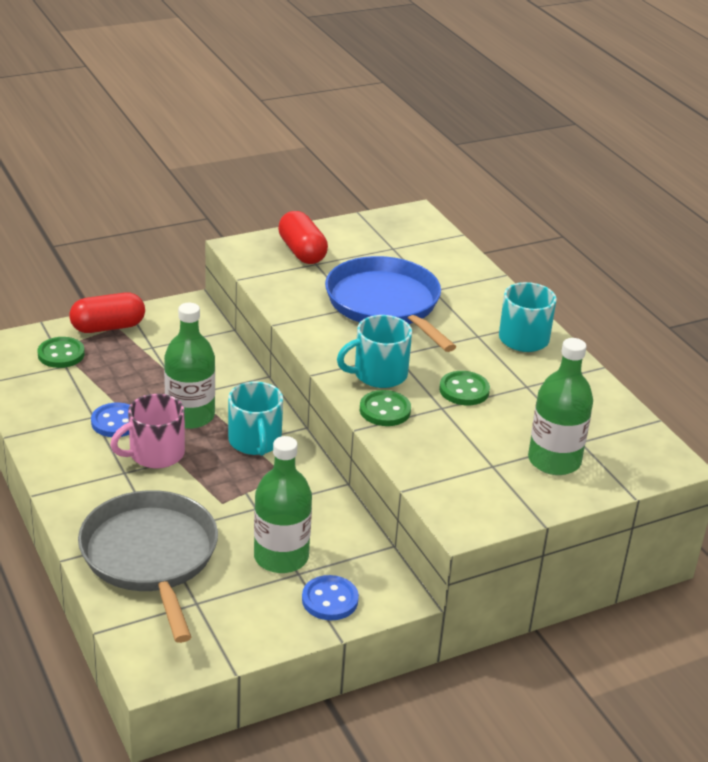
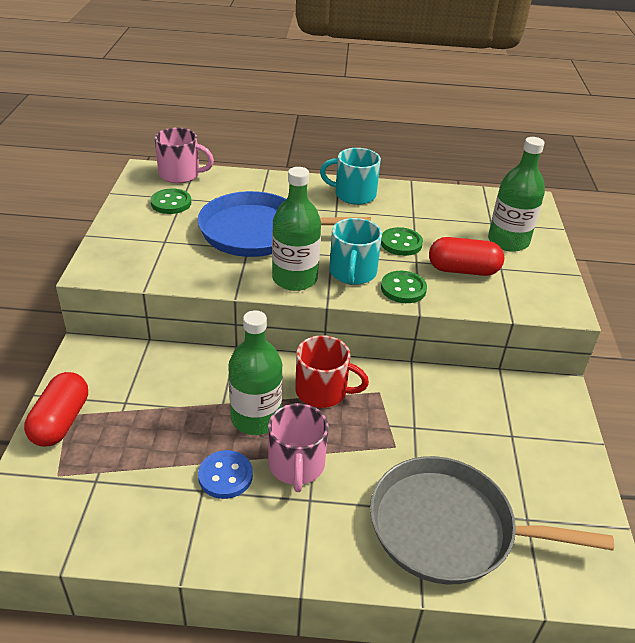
camera: 60 degrees left, 5 degrees up
(61, 354) = (72, 477): green button -> green button (171, 203)
(255, 441) = (323, 391): turquoise mug -> red mug
(281, 557) = (487, 437): green bottle -> green bottle (294, 279)
(302, 252) = (139, 241): red capsule -> red capsule (463, 270)
(330, 600) = (552, 430): blue button -> none
(432, 233) = (181, 174): none -> pink mug

